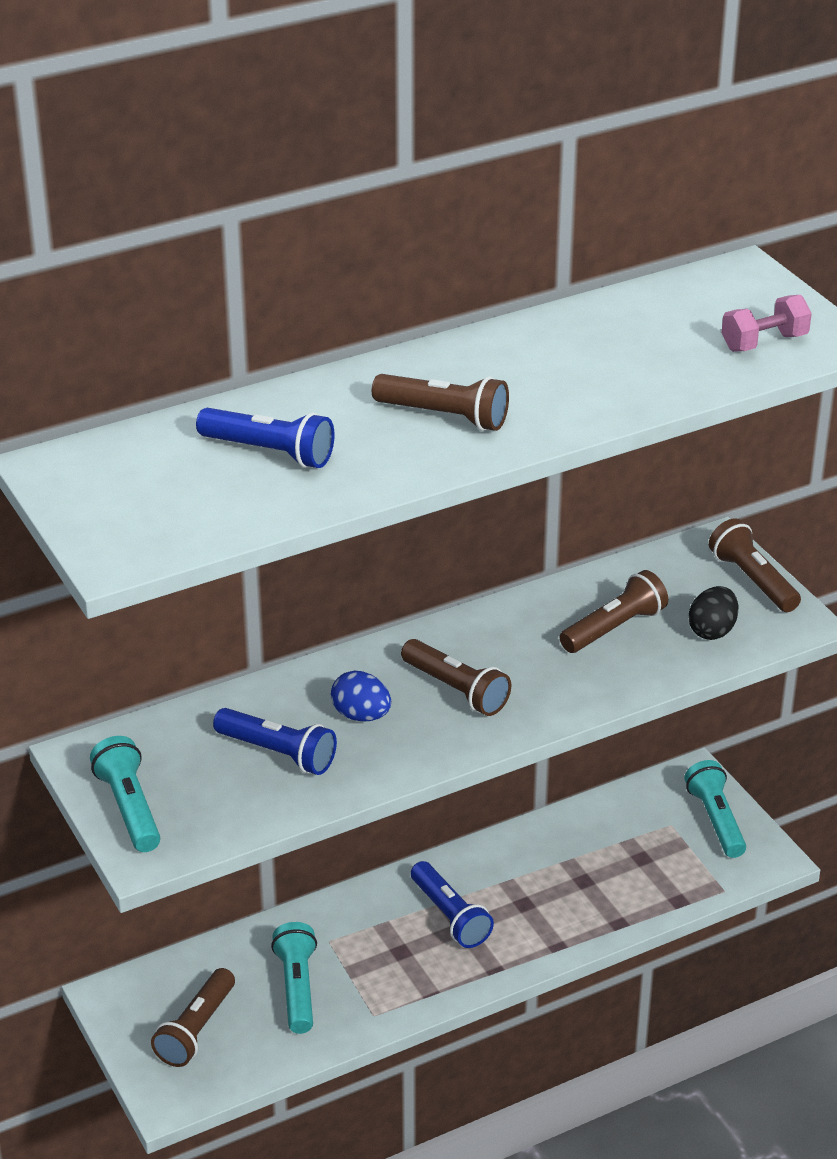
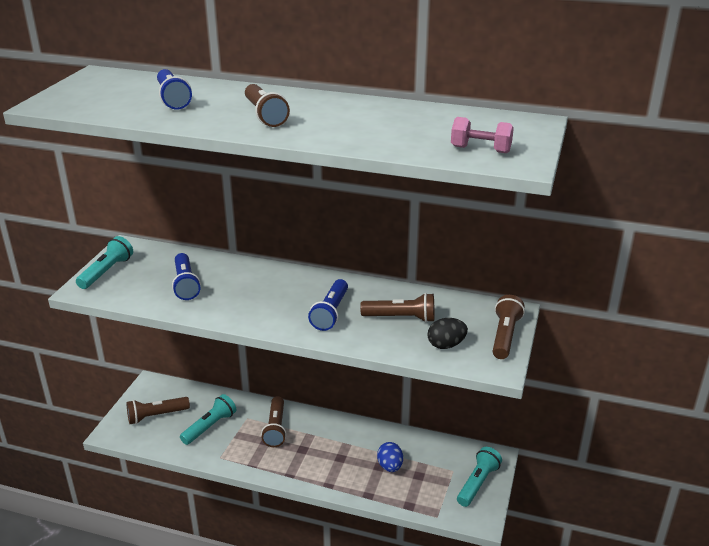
camera: 45 degrees right, 5 degrees down
(361, 715) = (238, 289): blue egg -> blue egg (390, 466)
(450, 916) = (304, 441): blue flashlight -> blue flashlight (330, 313)
(456, 690) = (291, 302): brown flashlight -> brown flashlight (275, 428)

